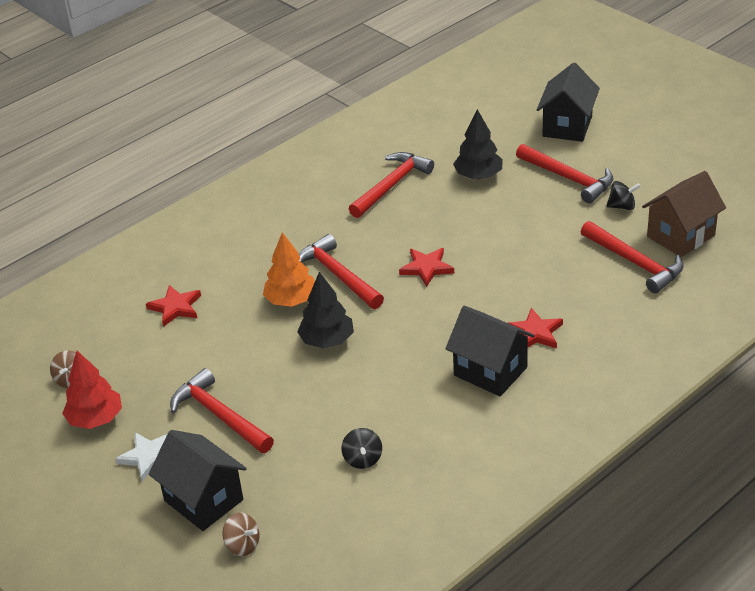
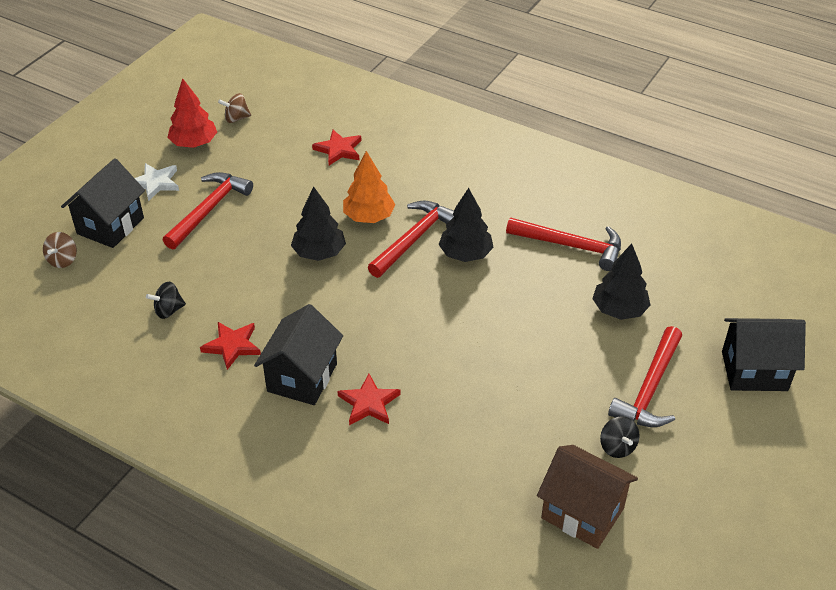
camera: 70 degrees right, 5 degrees up
(373, 247) = (465, 254): none -> black tree
(426, 268) = (446, 299): red star -> red star (232, 346)
(635, 263) = (514, 474): red hammer -> none

